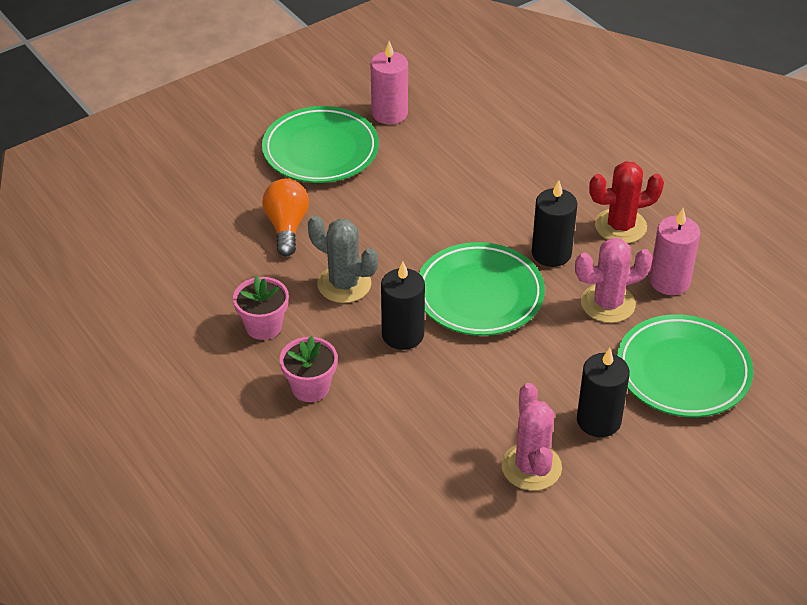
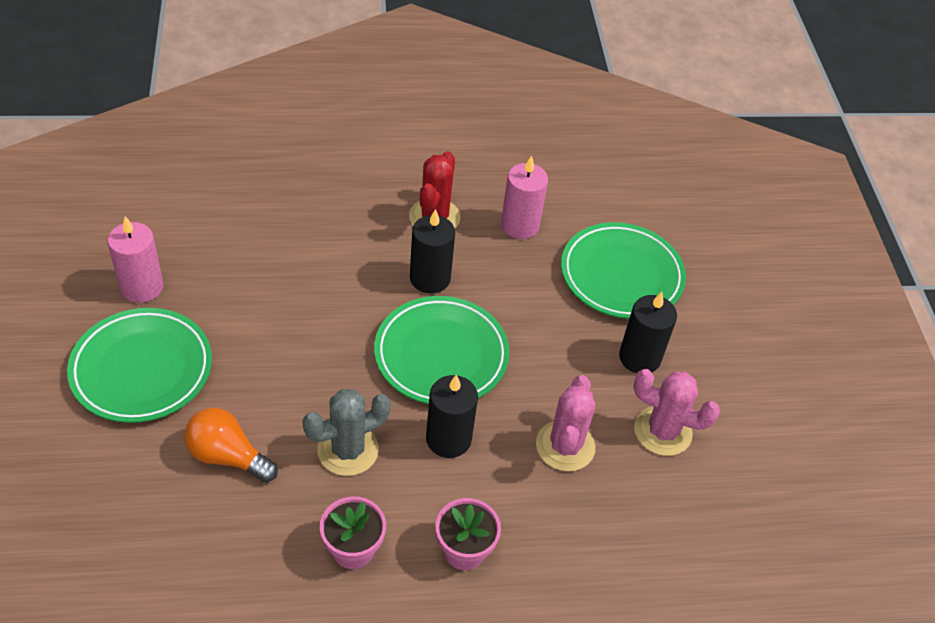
camera: 65 degrees left, 5 degrees up
(608, 303) = (516, 277): pink cactus -> pink cactus (565, 446)

